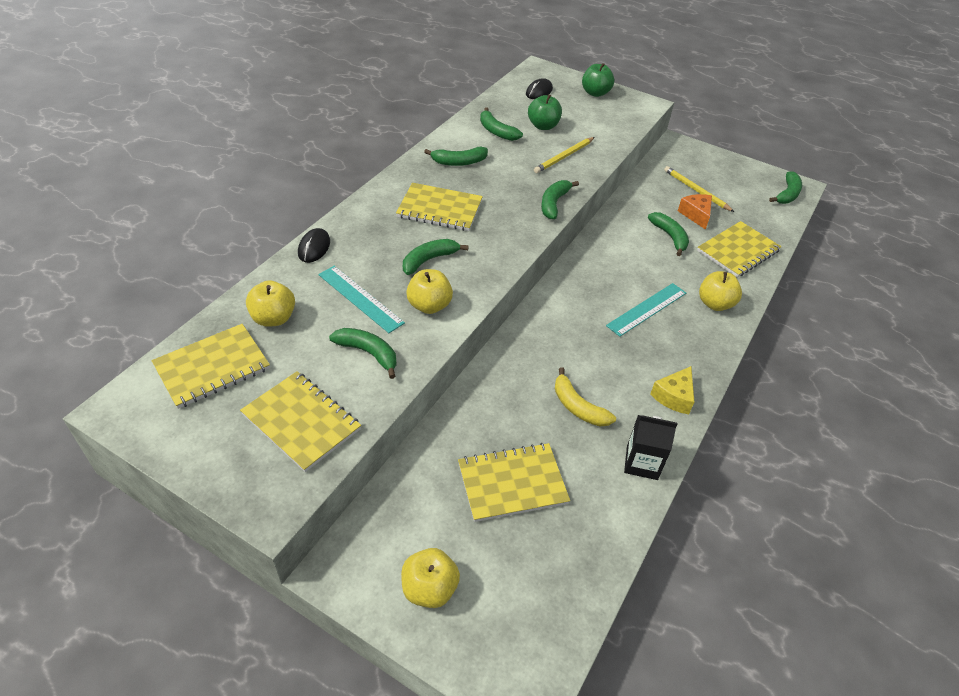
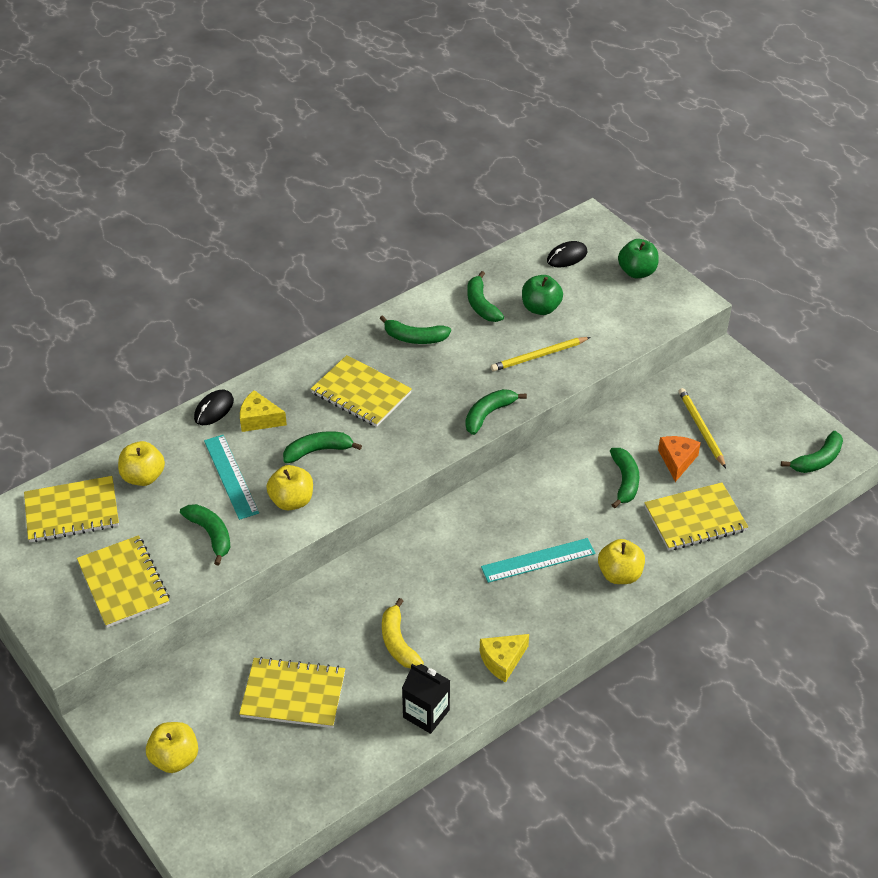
camera: 25 degrees right, 0 degrees up
(361, 247) = (259, 419): none -> yellow cheese

